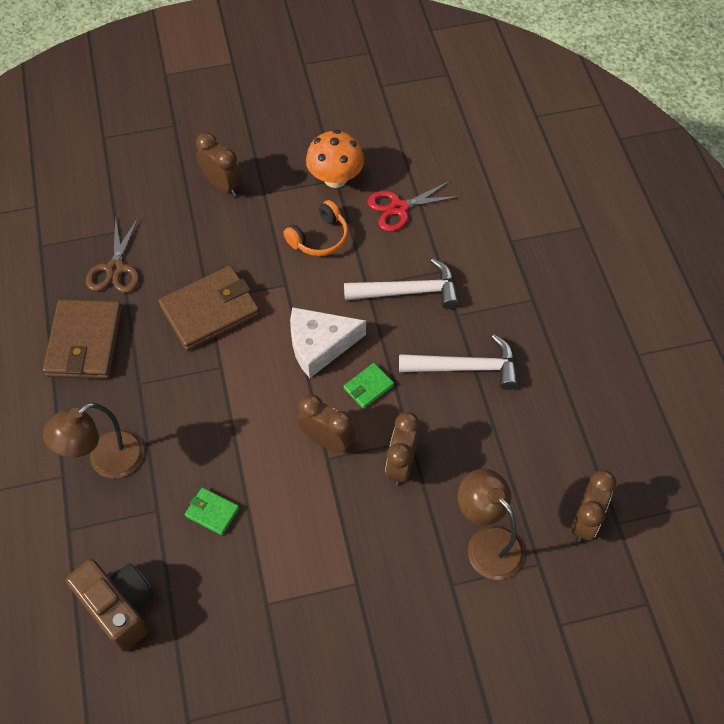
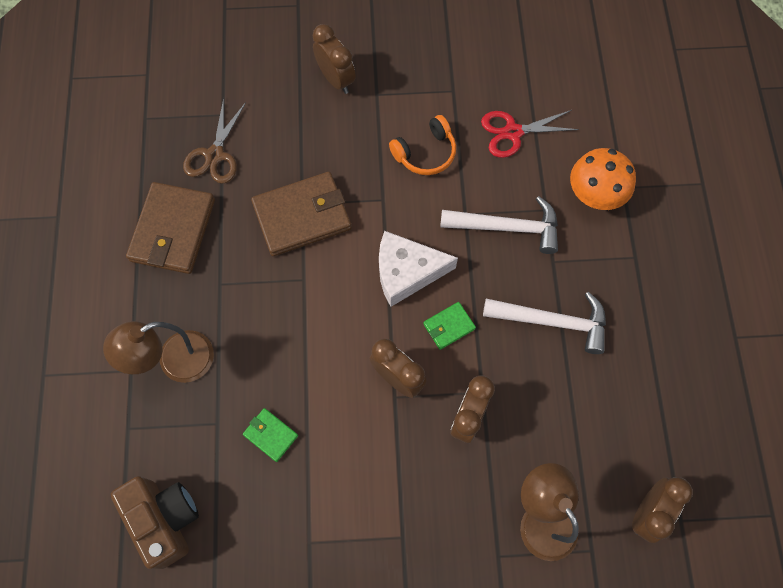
camera: 10 degrees right, 10 degrees up
(335, 178) = (452, 89): orange mushroom -> orange mushroom (594, 195)

